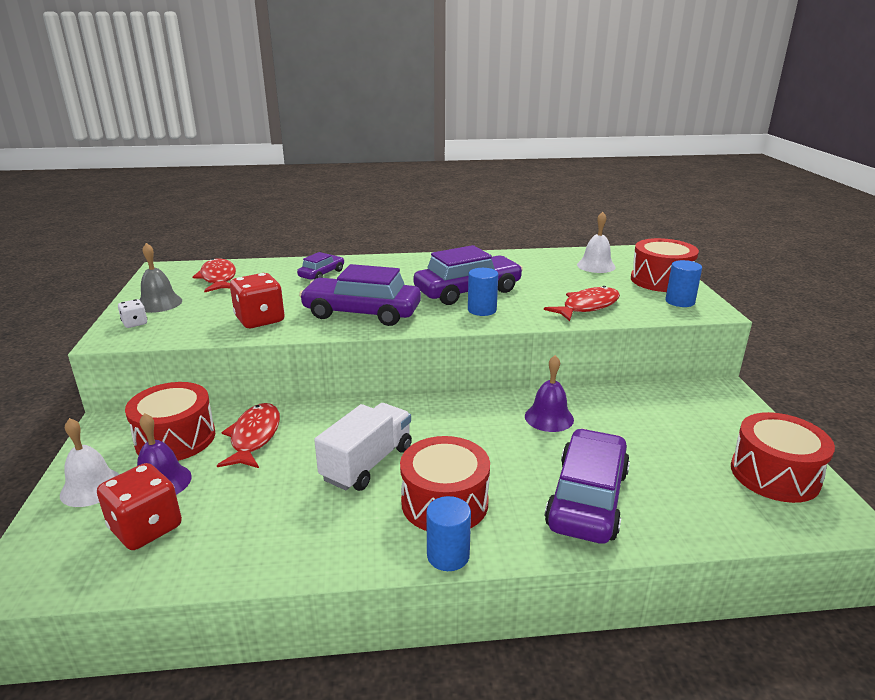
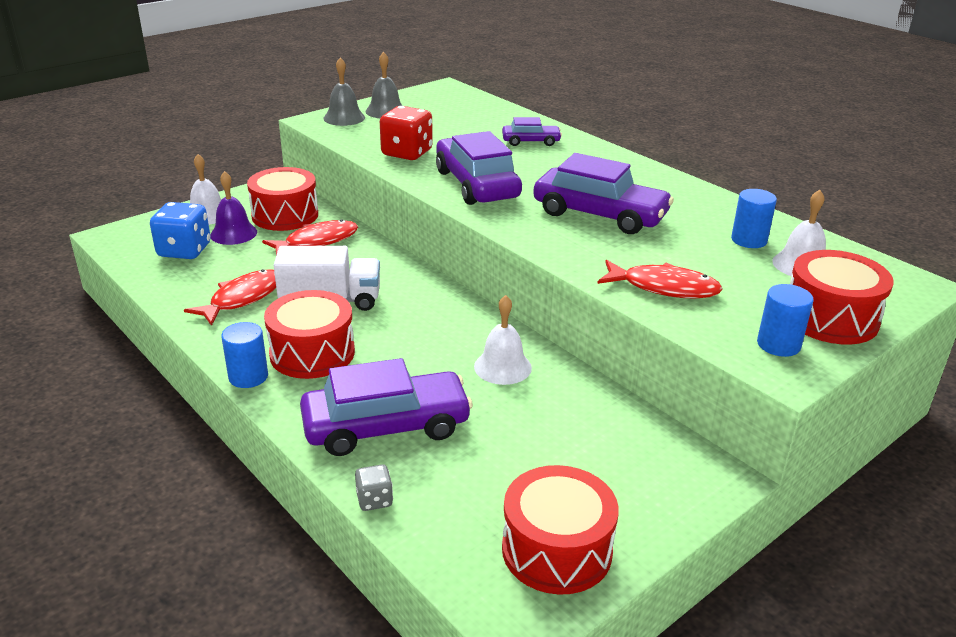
camera: 55 degrees right, 5 degrees up
(135, 323) = (344, 118): white dice -> grey bell
(146, 528) = (184, 250): red dice -> blue dice
(218, 278) = (458, 110): red fish -> red fish (243, 298)
(482, 310) = (565, 234): blue cylinder -> blue cylinder (749, 240)
(549, 417) = (502, 367): purple bell -> white bell
(683, 538) = (374, 500): none -> grey dice

